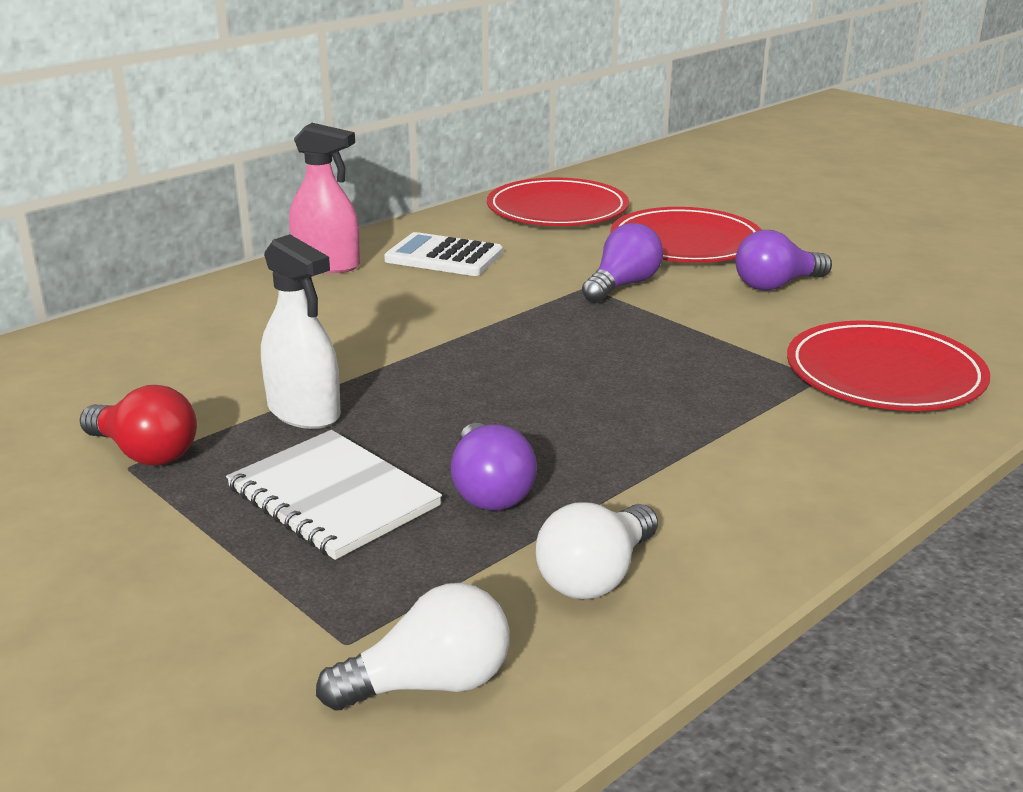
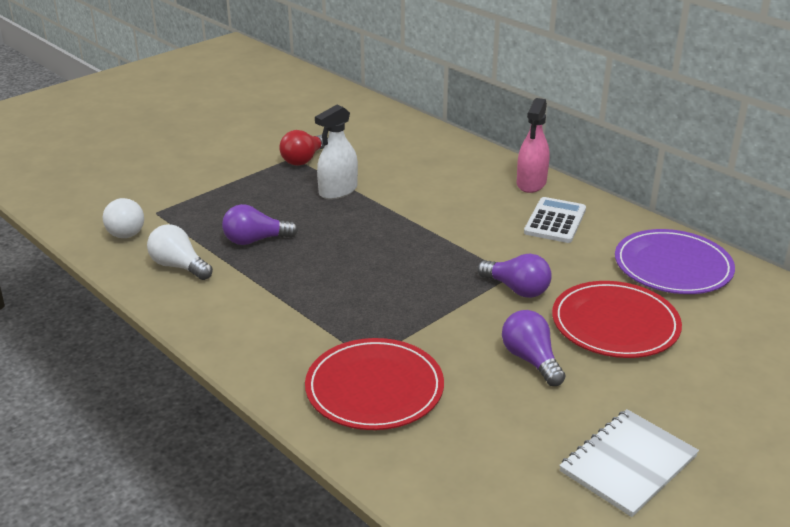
camera: 90 degrees right, 5 degrees up
(333, 497) = (258, 203): white notebook -> white notebook (628, 464)
(557, 209) = (673, 266): red plate -> purple plate

